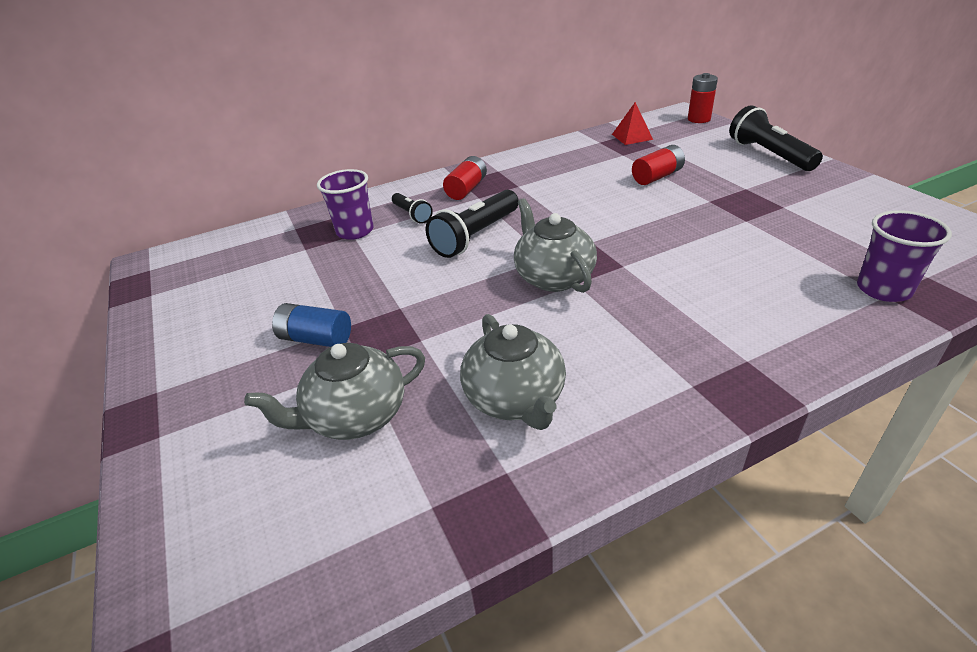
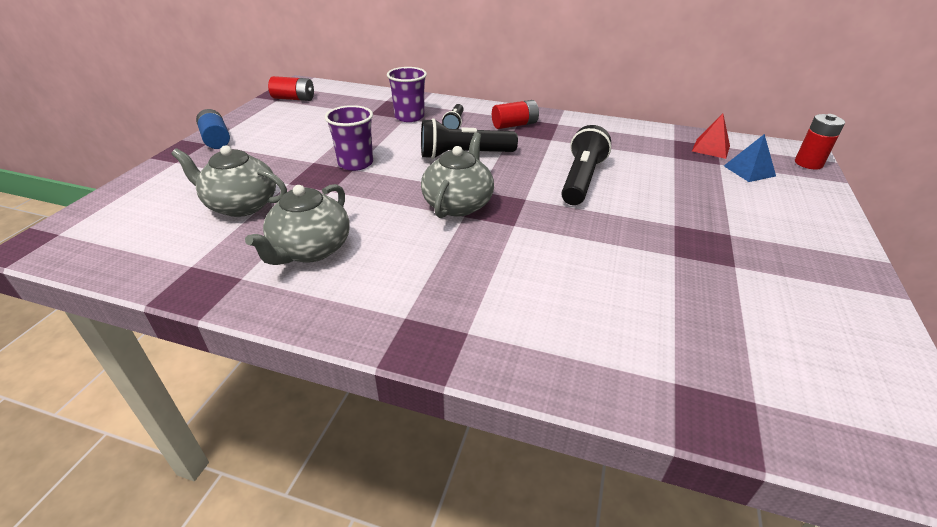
camera: 40 degrees right, 0 degrees up
(316, 339) = (293, 160): blue battery -> blue battery (216, 139)
(657, 177) = (668, 185): red battery -> red battery (294, 99)
(680, 141) = (749, 171): none -> blue pyramid
(769, 154) = (818, 223): black flashlight -> black flashlight (581, 179)
(883, 289) = (683, 377): purple cup -> purple cup (355, 163)

